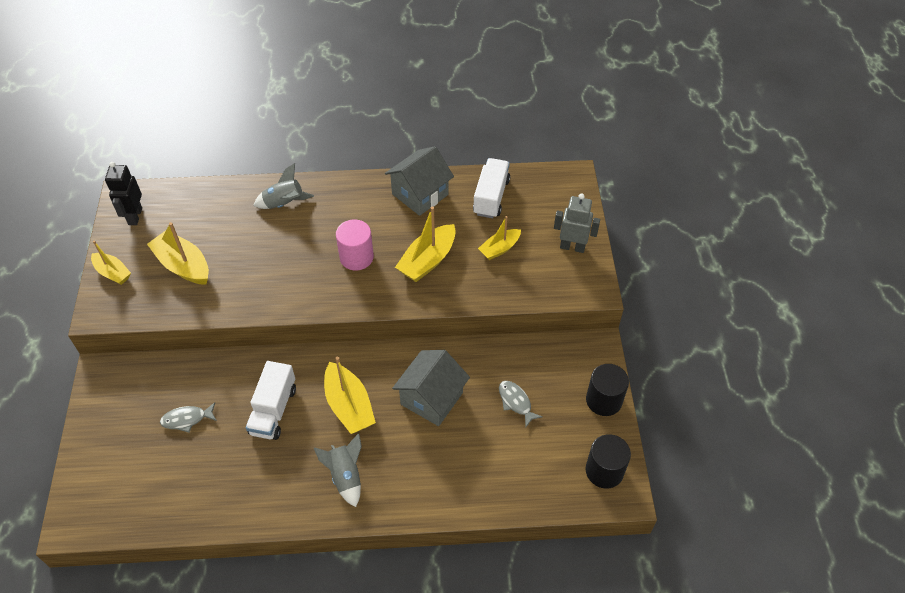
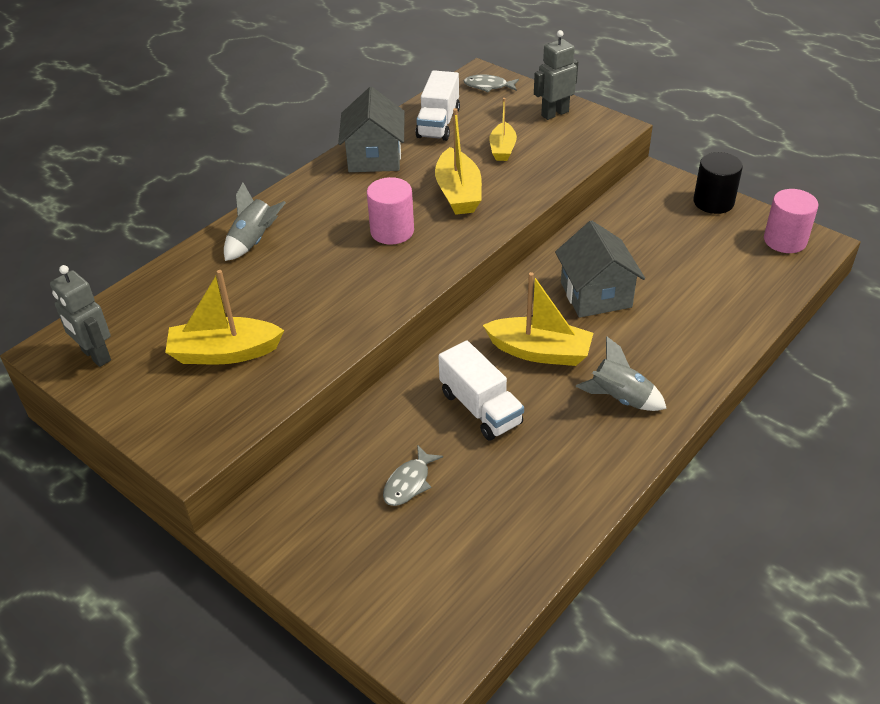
camera: 45 degrees left, 10 degrees down
(113, 273) = (149, 414): yellow boat -> none
(135, 216) = (95, 355): black robot -> grey robot
(491, 197) = (438, 123): white truck -> white truck turned 135 degrees counterclockwise
(516, 402) = (659, 249): grey fish -> grey fish (488, 86)
(604, 471) = (785, 240): black cylinder -> pink cylinder

